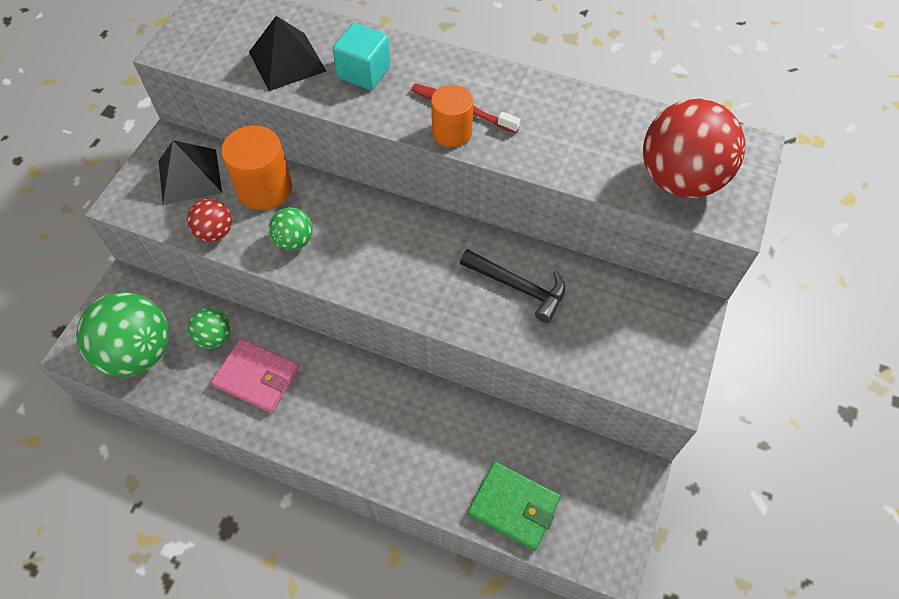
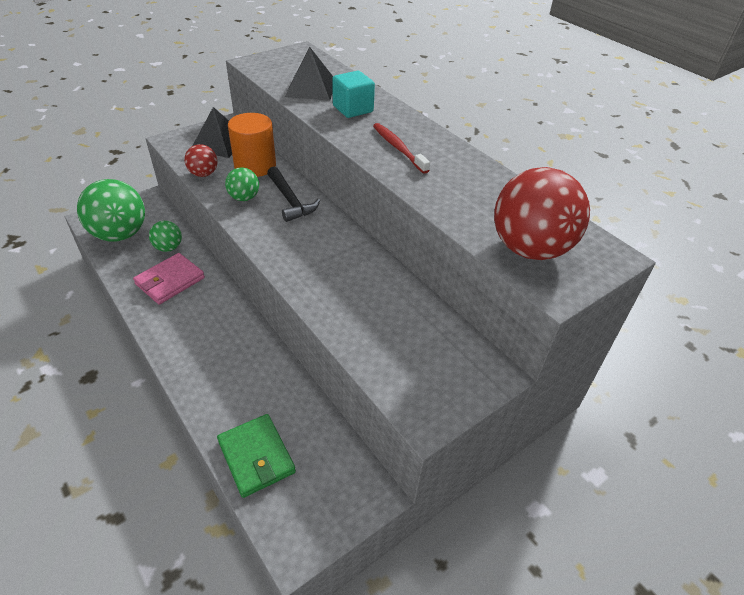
camera: 30 degrees right, 15 degrees down
(257, 377) = (170, 281): pink wallet -> pink wallet turned 75 degrees clockwise
(452, 132) = (378, 156): orange cylinder -> none
(518, 287) = (366, 290): black hammer -> black hammer (290, 200)

